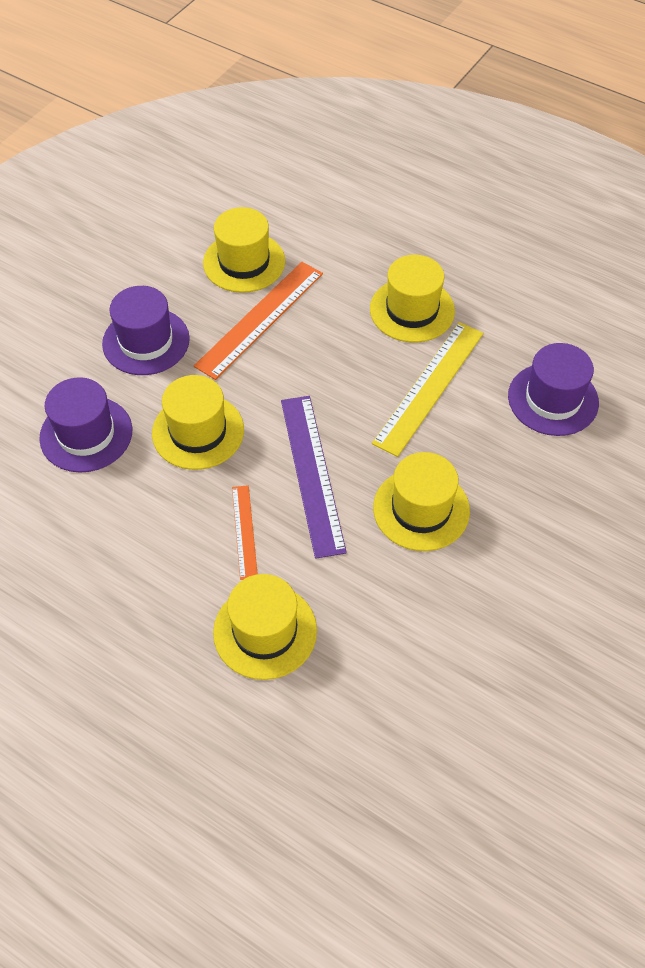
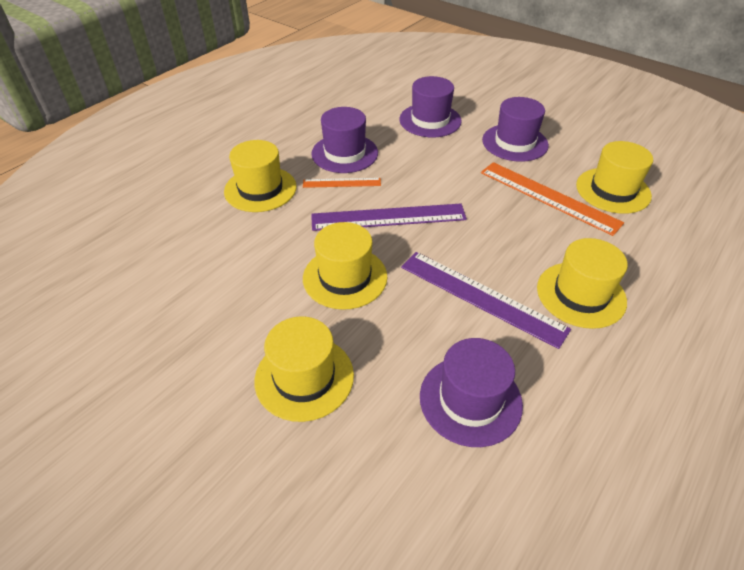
camera: 95 degrees right, 10 degrees down
(173, 535) = (344, 153): none -> purple hat
(198, 431) = (431, 164): yellow hat -> yellow hat (304, 377)
(429, 387) = (481, 297): yellow ruler -> purple ruler

